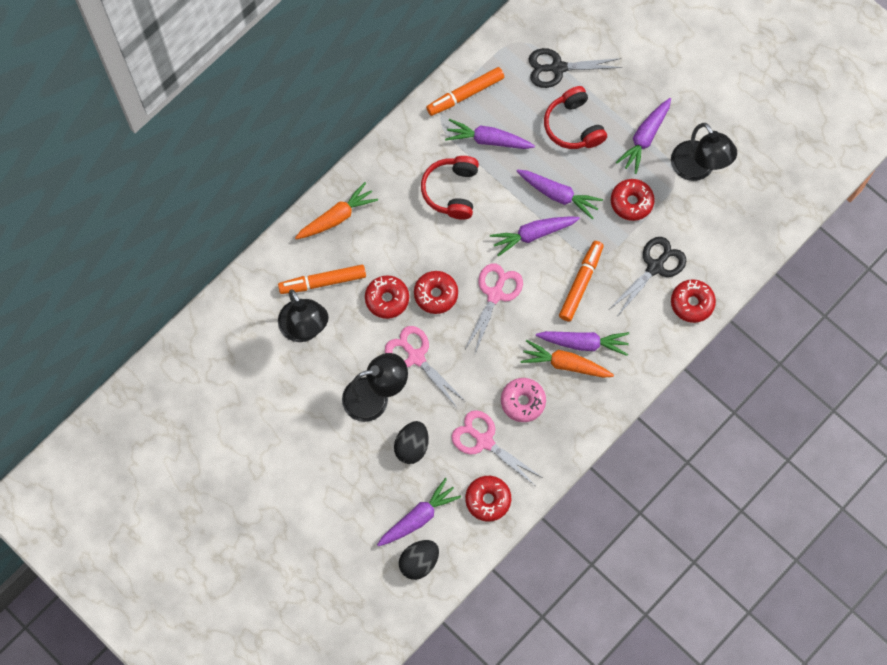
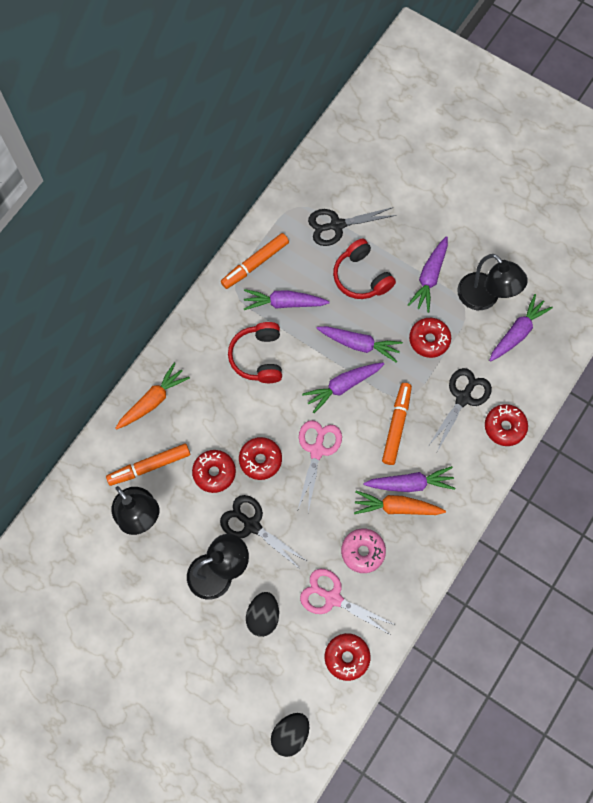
camera: 10 degrees left, 0 degrees up
(416, 357) = (252, 525): pink scissors -> black scissors
(419, 517) = (282, 687): purple carrot -> purple carrot (517, 332)

